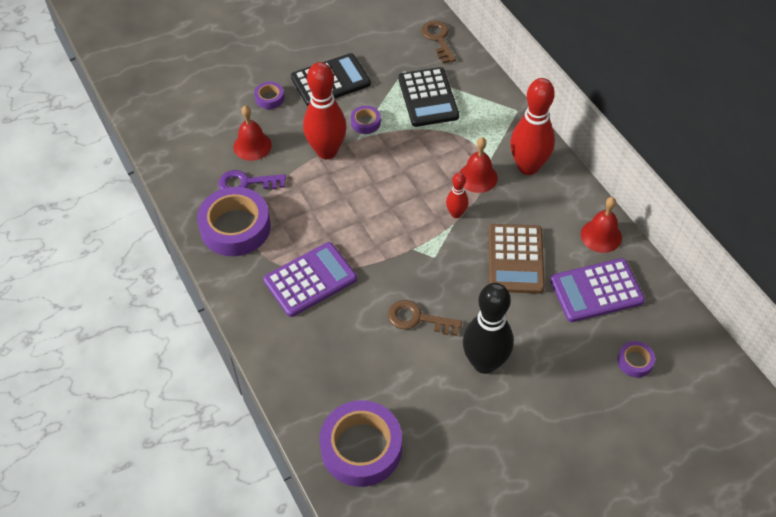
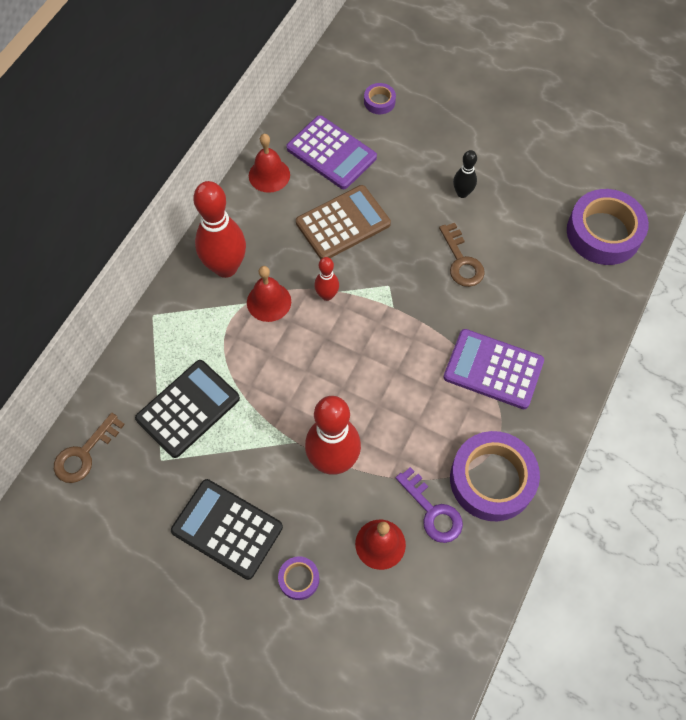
camera: 125 degrees left, 10 degrees up
(365, 122) = (266, 448): purple tape -> none
(484, 363) = (462, 193): black bowling pin -> black bowling pin, size x0.50

